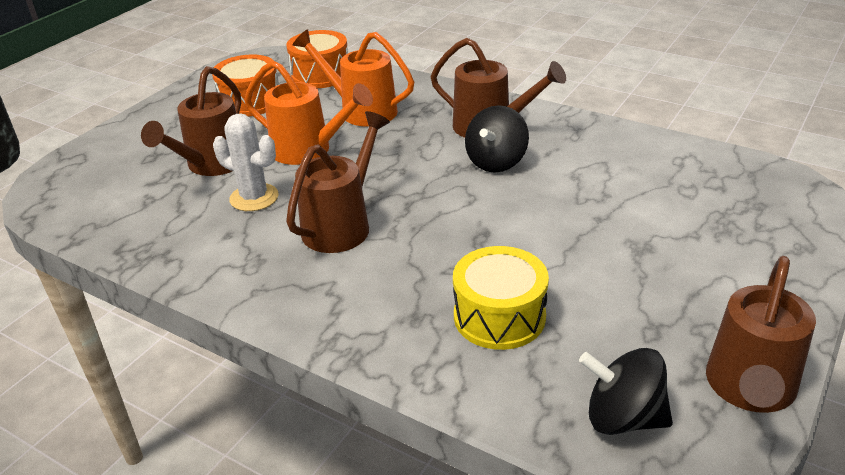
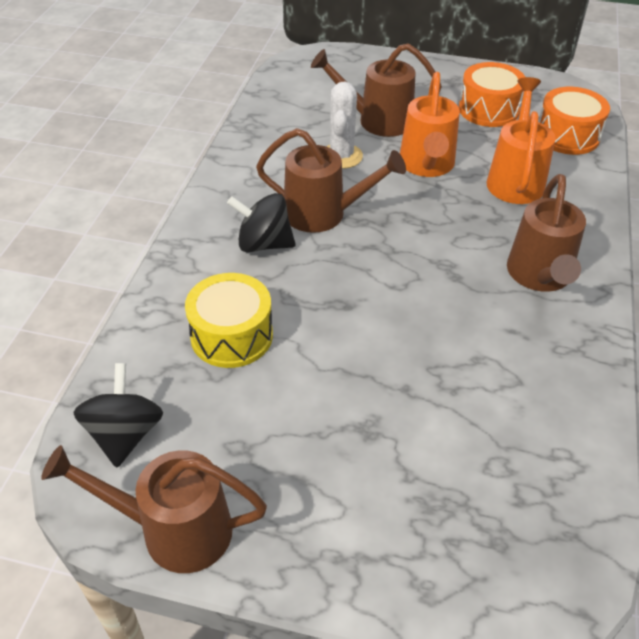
camera: 70 degrees right, 10 degrees up
(496, 162) = (472, 293): black spinning top -> black spinning top (264, 244)

